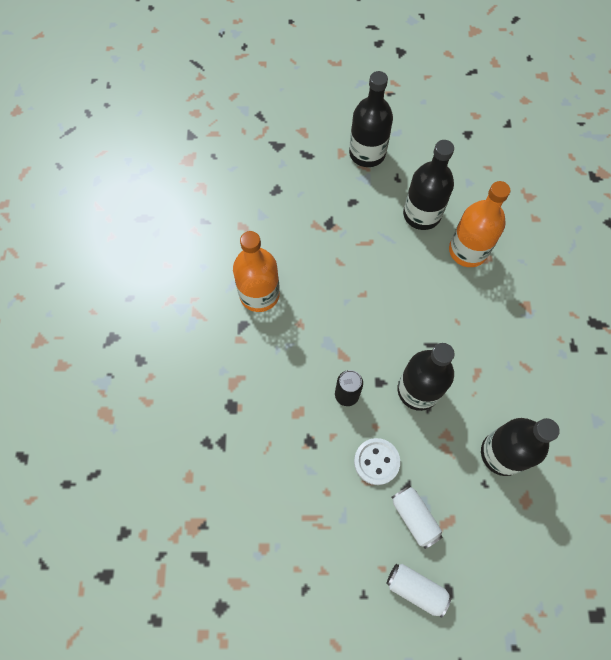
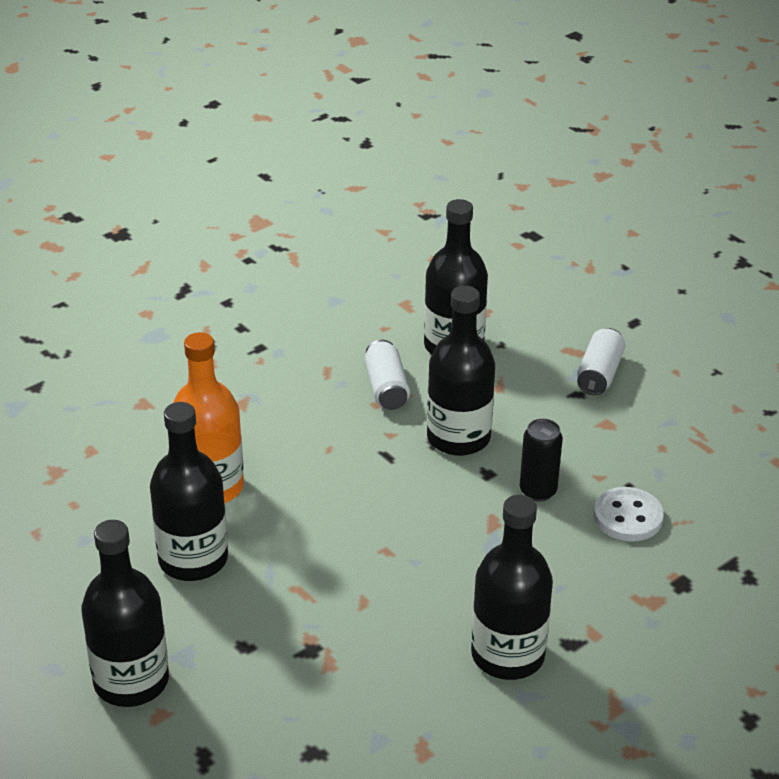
camera: 130 degrees left, 30 degrees down
(259, 294) = (507, 655): orange bottle -> black bottle
(376, 461) = (581, 428): white button -> white button (628, 517)
(416, 589) = (662, 342): white can -> white can (386, 388)

